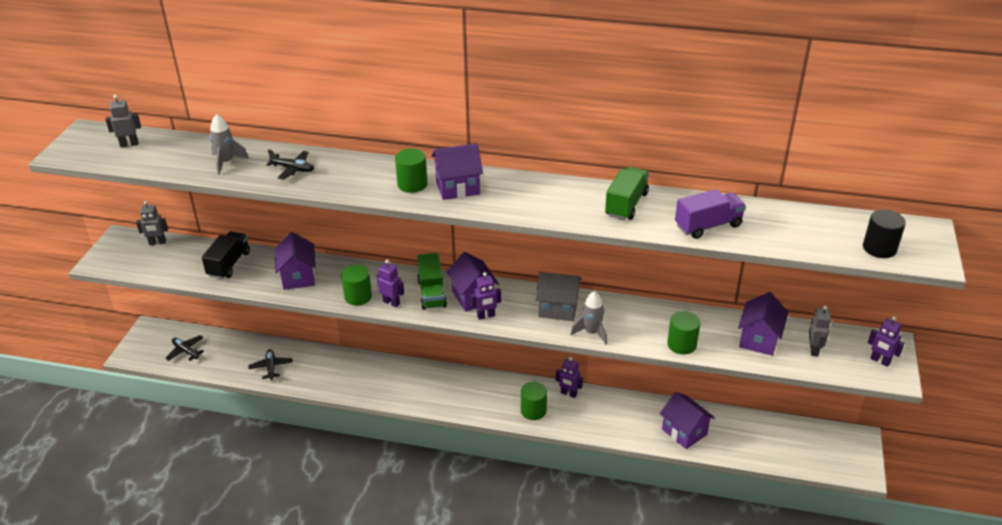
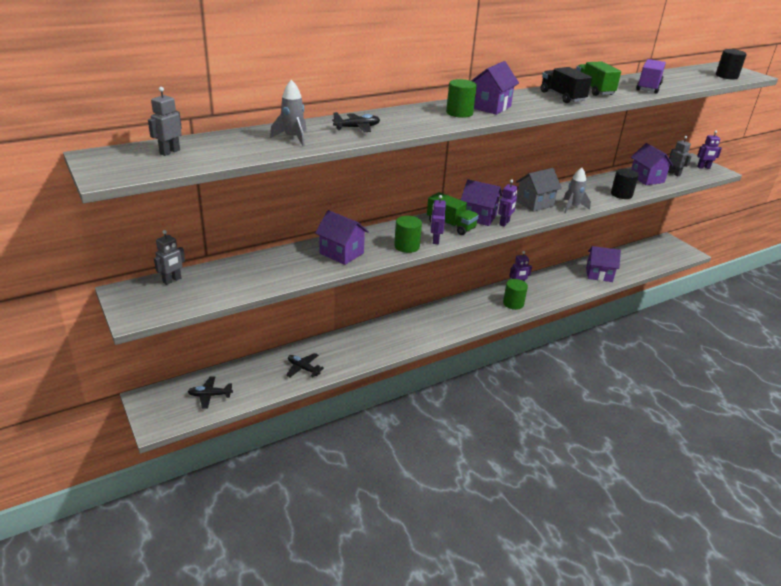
camera: 45 degrees left, 5 degrees down
(229, 264) = (269, 268): black truck -> black truck (562, 97)
(391, 302) = (435, 240): purple robot -> purple robot turned 75 degrees counterclockwise
(681, 344) = (621, 194): green cylinder -> black cylinder

